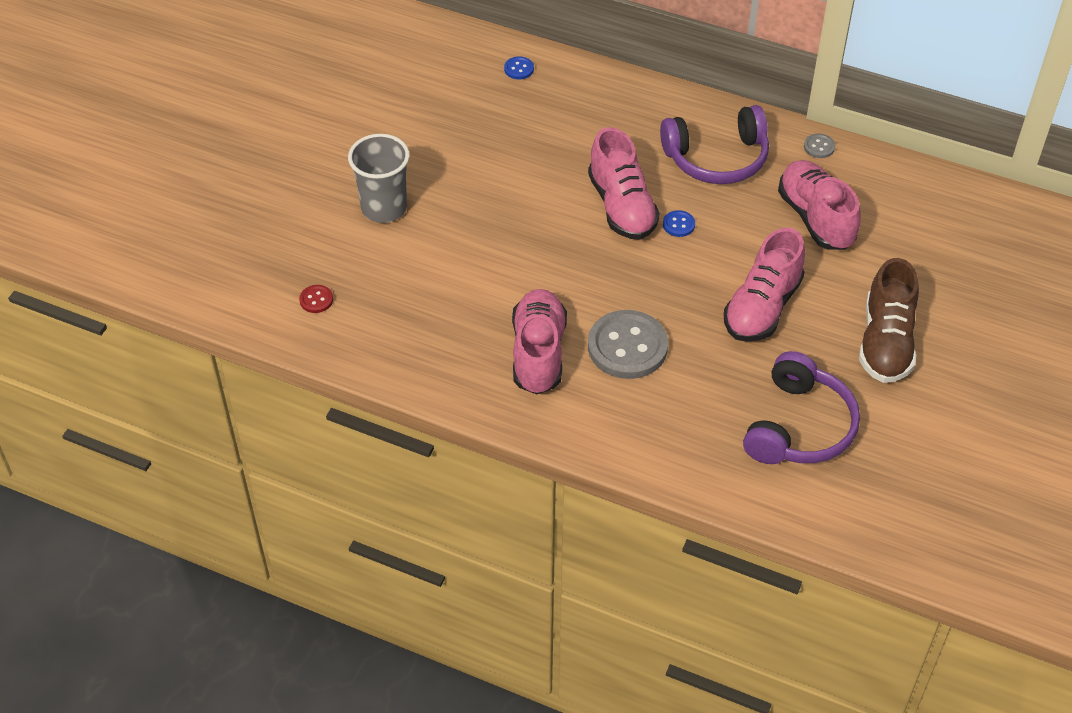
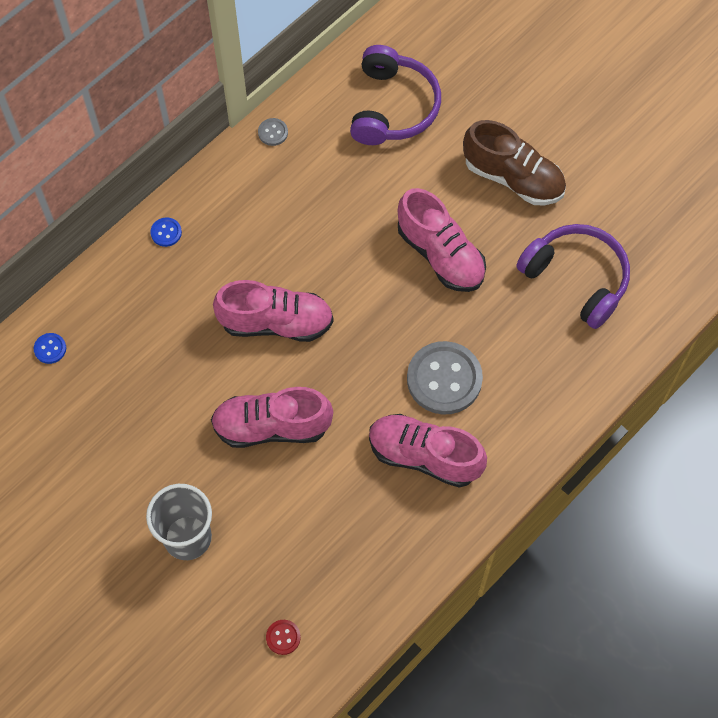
camera: 70 degrees left, 15 degrees up
(678, 224) = (318, 283): blue button -> blue button (166, 232)
(717, 158) = (250, 220): purple headphones -> purple headphones (392, 107)
(816, 218) = (356, 171): pink shoe -> pink shoe (272, 426)

